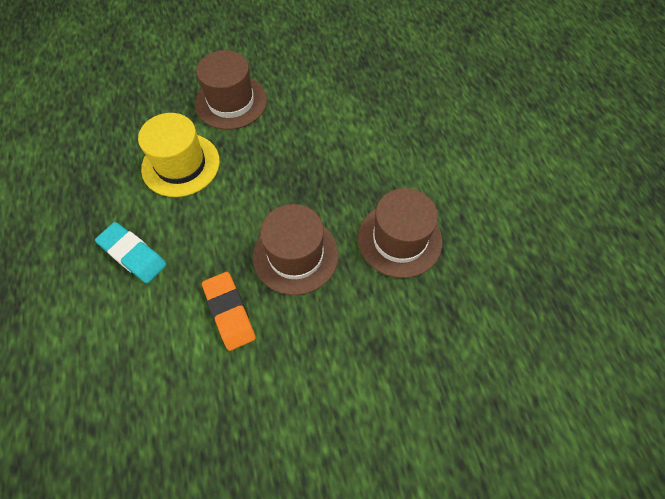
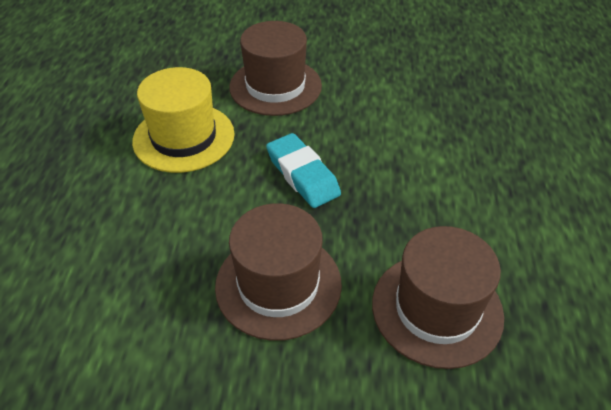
camera: 20 degrees right, 15 degrees down
(133, 255) = (75, 221): turquoise eraser -> turquoise eraser (303, 175)
(229, 312) = (156, 331): orange eraser -> none

